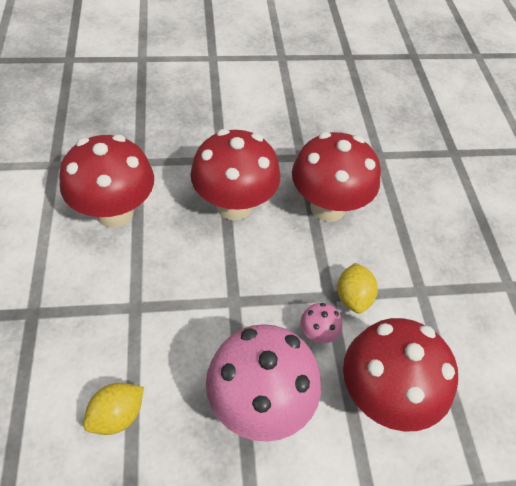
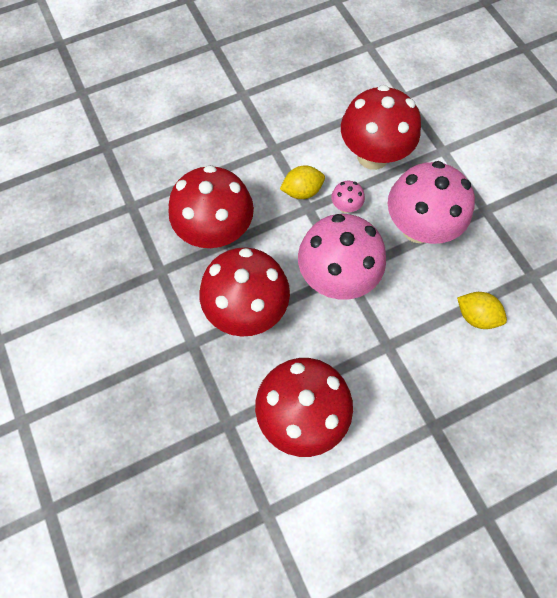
camera: 105 degrees left, 15 degrees up
(233, 290) = (336, 277): none -> pink mushroom

